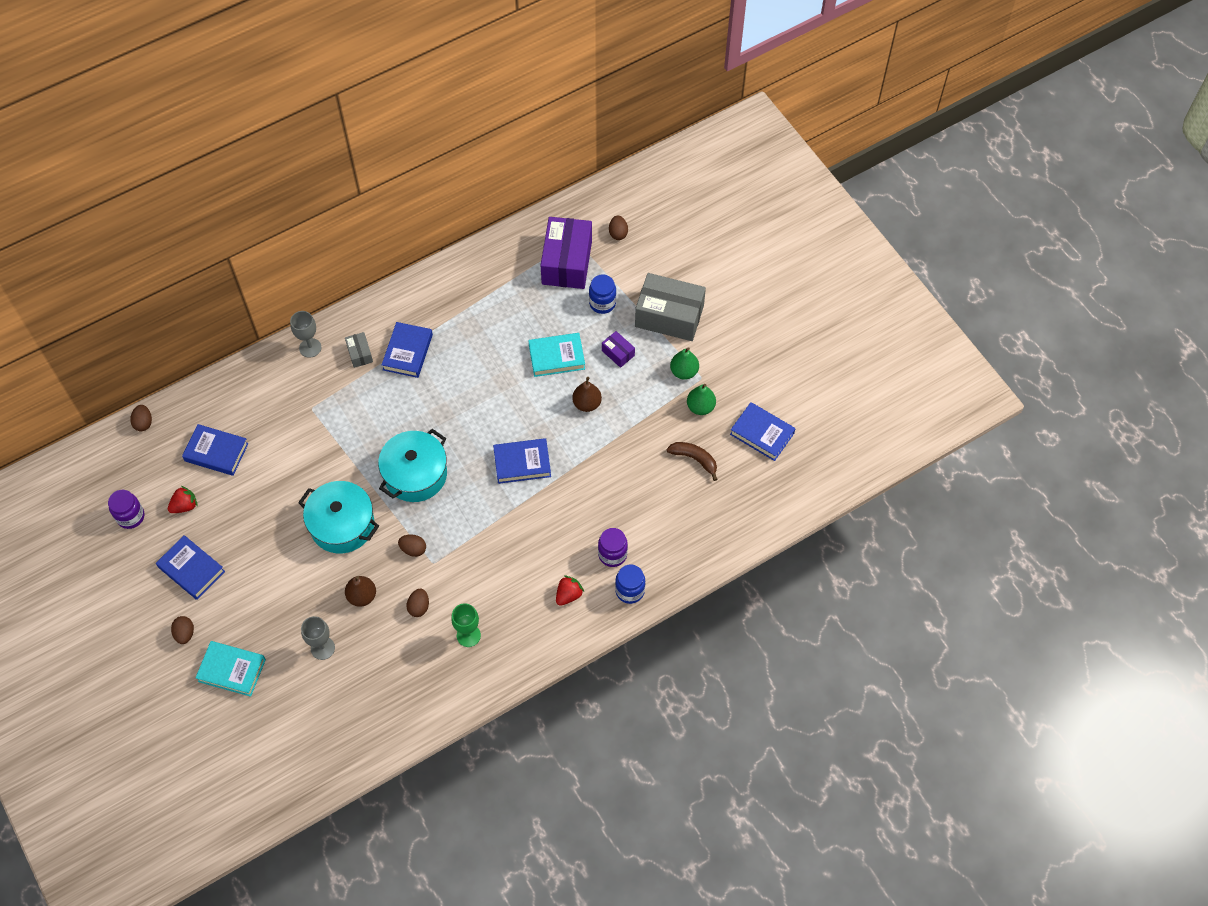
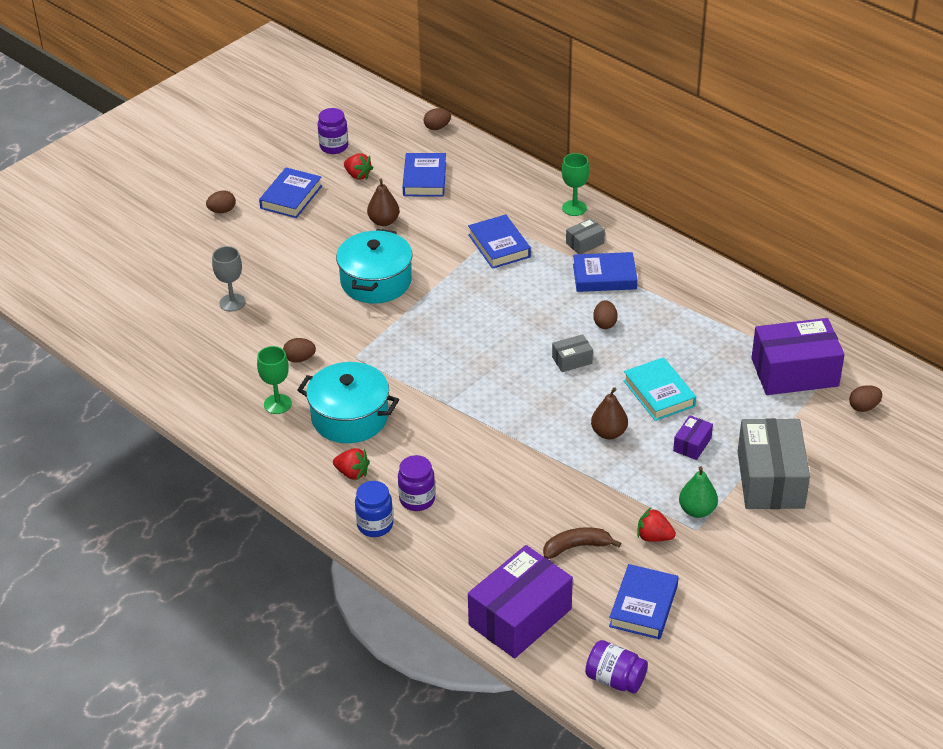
camera: 75 degrees right, 20 degrees down
(232, 670) = (192, 249): turquoise book -> none
(310, 348) = (574, 208): grey goblet -> green goblet
(362, 596) = (299, 315): brown pear -> brown pear (384, 221)
(413, 549) = (366, 338): brown egg -> brown egg (604, 323)
(415, 474) = (456, 318): turquoise pot -> turquoise pot (350, 417)
(498, 405) = (572, 360): none -> grey box
(522, 463) = (505, 397): blue book -> blue book (499, 246)
(602, 303) = (755, 415): blue jar -> none
(694, 459) = (576, 547): brown banana -> brown banana turned 120 degrees counterclockwise
(700, 407) = (654, 537): green pear -> red strawberry
(749, 514) = (520, 617): none -> purple box
(821, 471) = (615, 679): none -> purple jar

